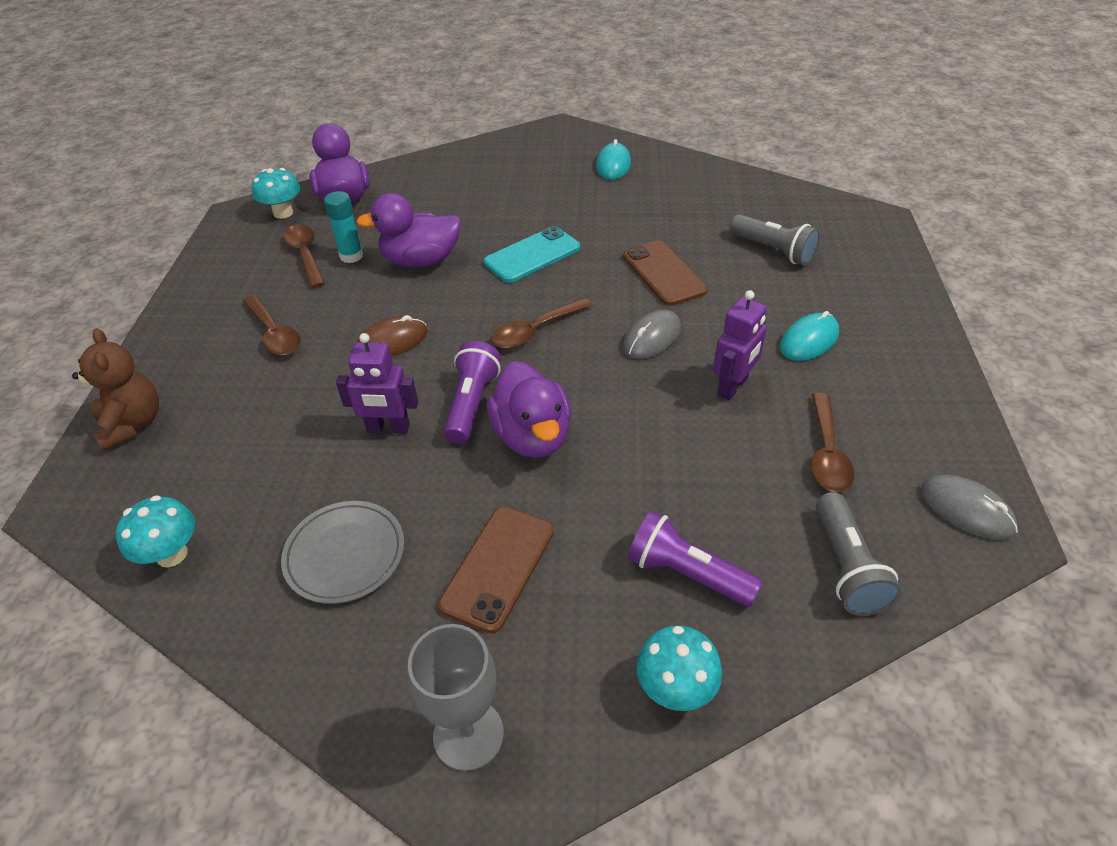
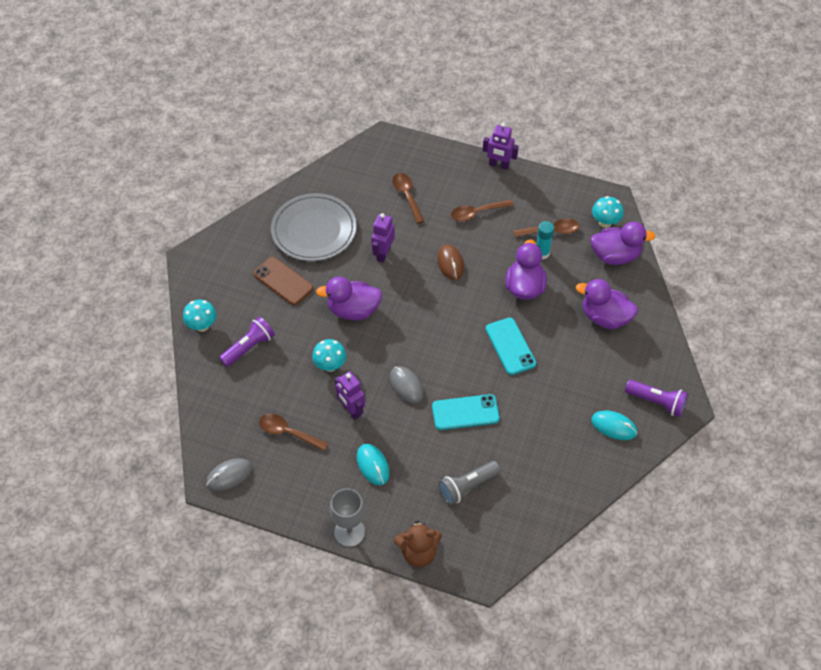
camera: 105 degrees right, 10 degrees up
(132, 424) = (427, 158): brown teddy bear -> brown teddy bear (418, 552)
(159, 330) = (499, 165): none -> purple robot
(172, 554) = (340, 174): turquoise mushroom -> turquoise mushroom (330, 365)
(345, 554) = (314, 230): grey plate -> grey plate, size x1.61
(452, 191) = (604, 317): none -> purple duck
(468, 734) = (216, 258): grey goblet -> grey goblet (349, 532)
(472, 404) = (386, 290): purple flashlight -> purple flashlight (656, 402)
(535, 330) = (434, 330): brown spoon -> brown spoon (407, 196)
(664, 273) = (465, 412): brown phone -> turquoise phone
(846, 566) = (224, 409): grey flashlight -> none

